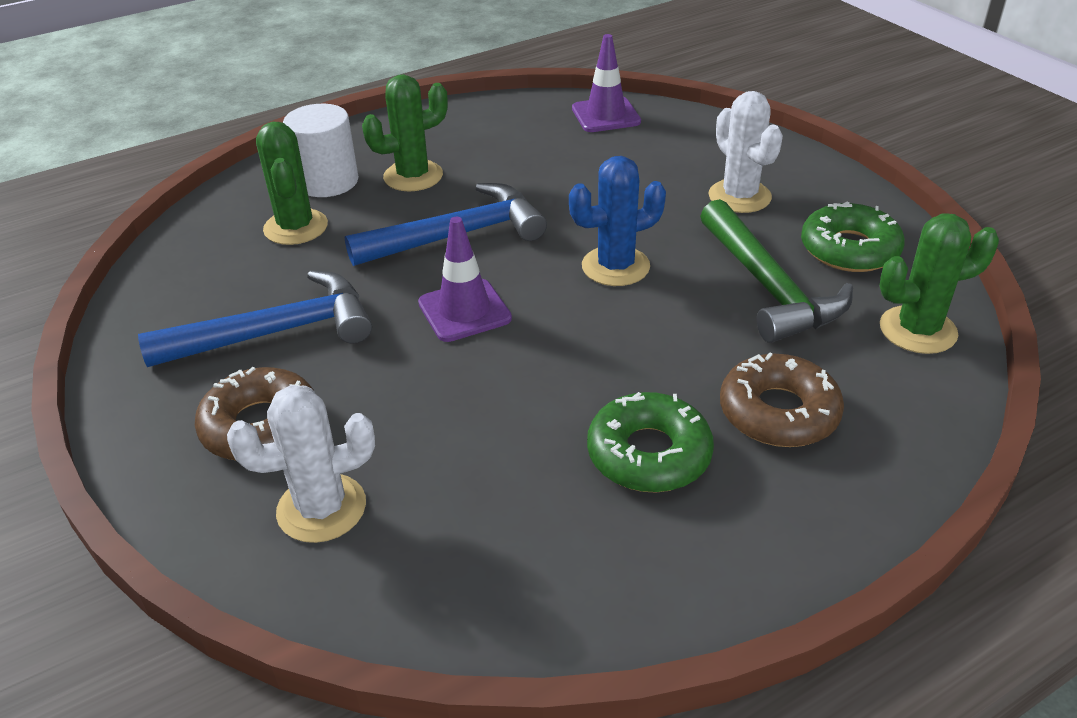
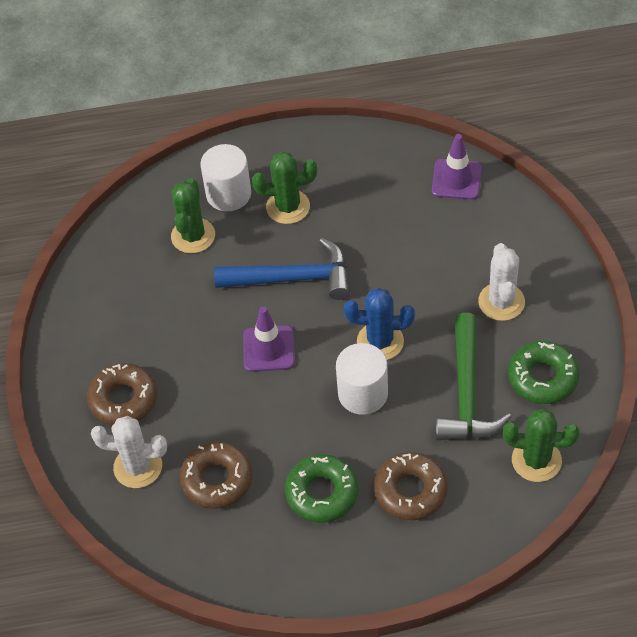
camera: 25 degrees right, 15 degrees up
(275, 332) = (152, 329): blue hammer -> none
(468, 486) = (217, 479): none -> brown donut
(629, 323) = (363, 393): none -> white cylinder

